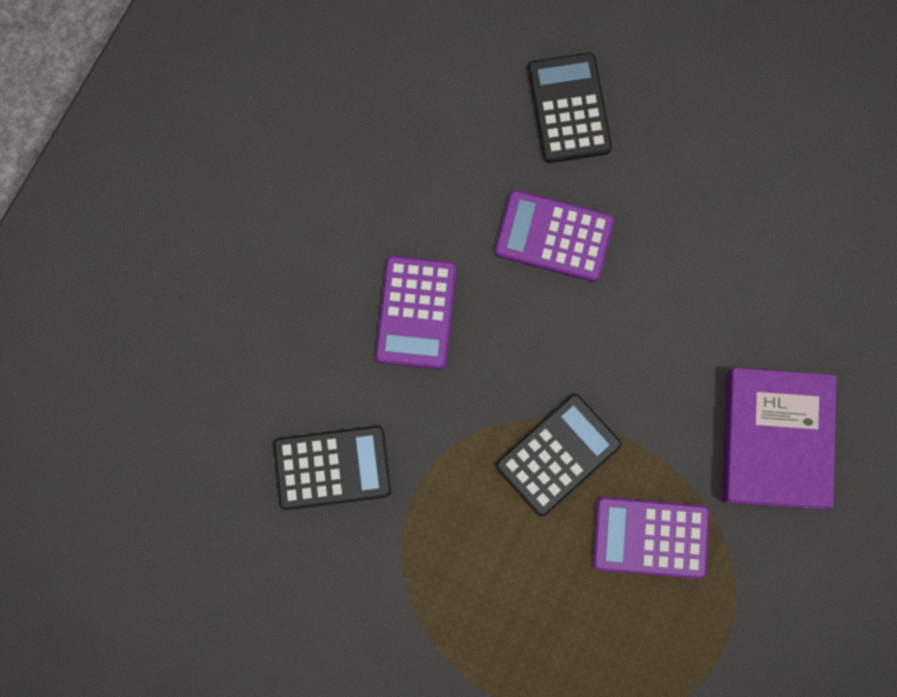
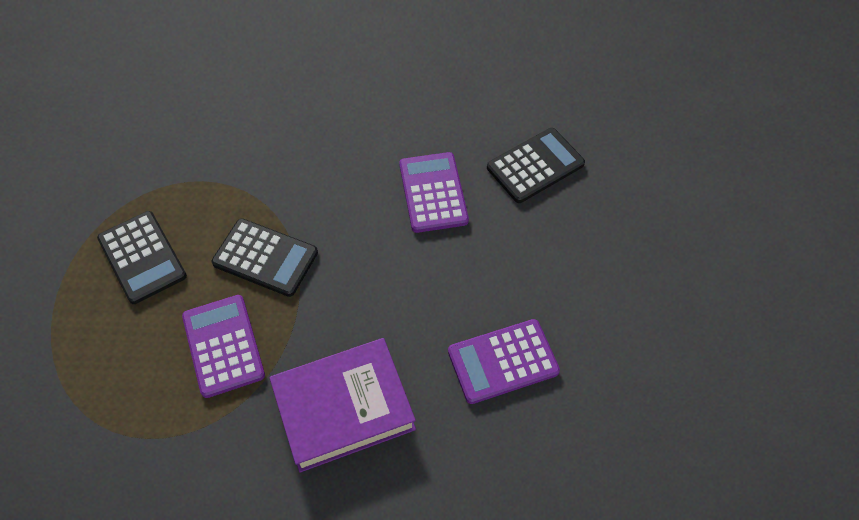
camera: 65 degrees right, 20 degrees down
(332, 468) = (200, 129): black calculator -> black calculator (142, 257)
(416, 313) = (333, 134): purple calculator -> purple calculator (503, 361)

